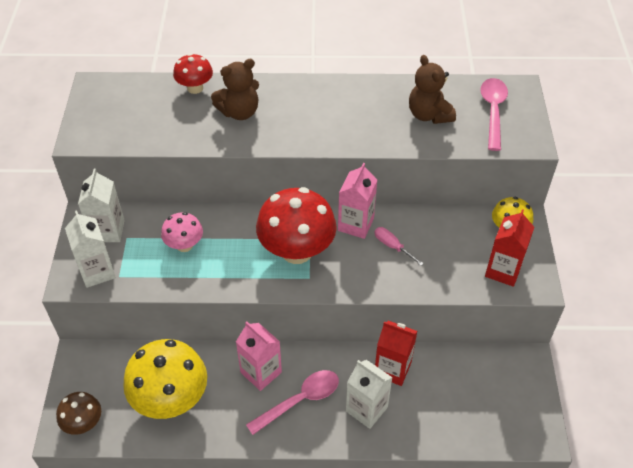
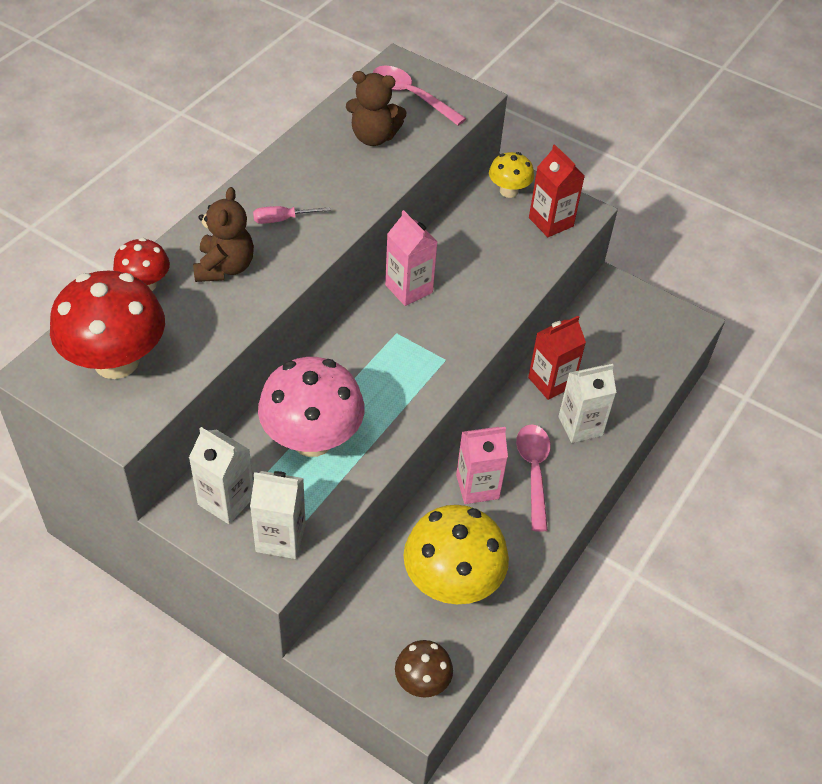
camera: 60 degrees left, 0 degrees up
(184, 245) = (312, 439): pink mushroom -> pink mushroom, size x1.89
(297, 251) = (403, 351): red mushroom -> red mushroom (116, 361)
(392, 246) = (460, 278): pink screwdriver -> pink screwdriver (282, 219)

